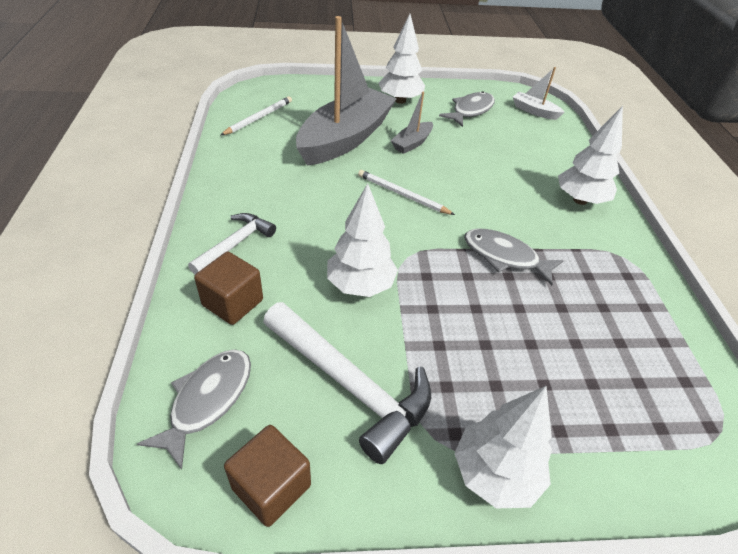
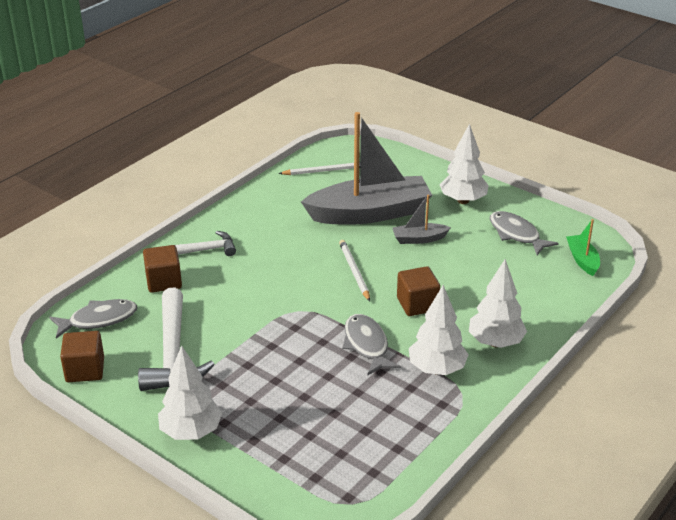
camera: 45 degrees right, 10 degrees down
(360, 285) = (245, 310): white tree -> white tree (436, 369)
(470, 111) = (516, 234): grey fish -> grey fish turned 120 degrees counterclockwise
(487, 198) = (417, 304): none -> brown cube
(534, 111) = (582, 260): white boat -> green boat

